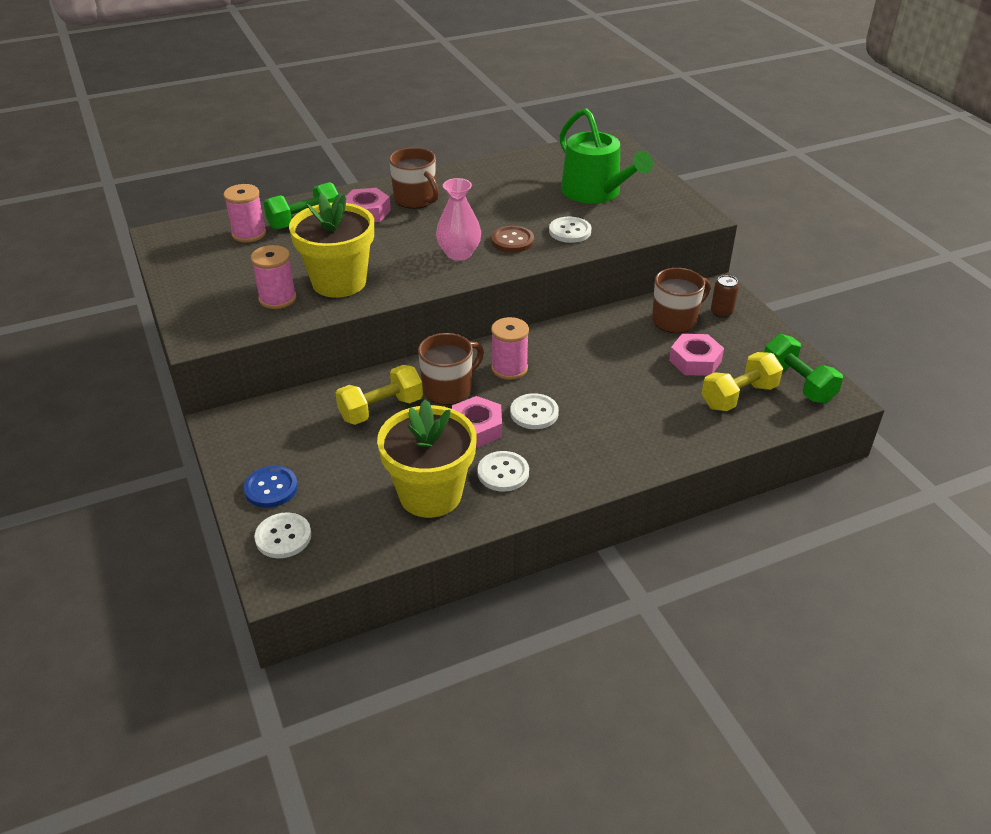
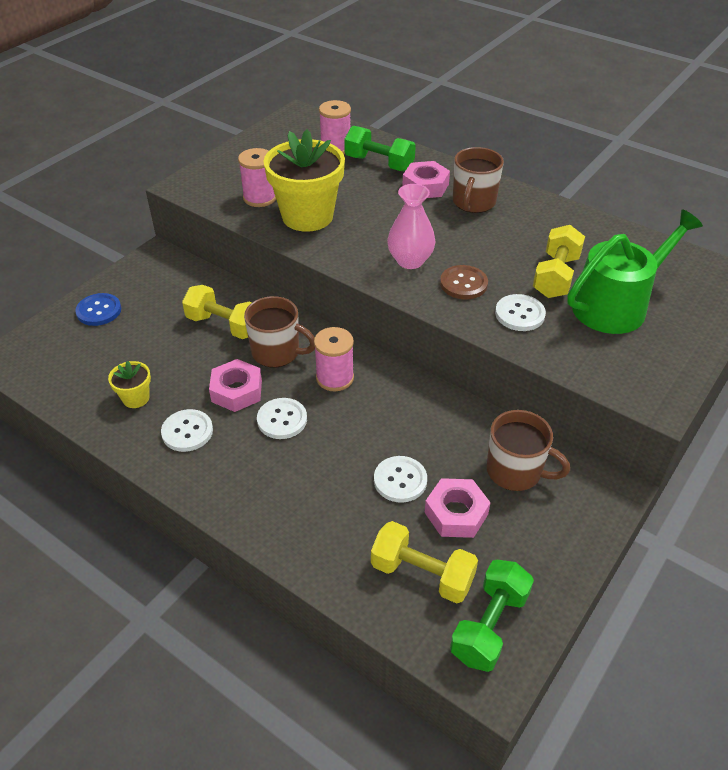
camera: 60 degrees right, 5 degrees up
(283, 537) = (50, 340): white button -> white button (400, 480)
(430, 494) = (136, 398): yellow flower pot -> yellow flower pot, size x0.46
(543, 202) = (555, 276): none -> yellow dumbbell
(595, 192) = (616, 305): green watering can -> green watering can turned 150 degrees counterclockwise
(721, 312) = (568, 507): brown can -> none

